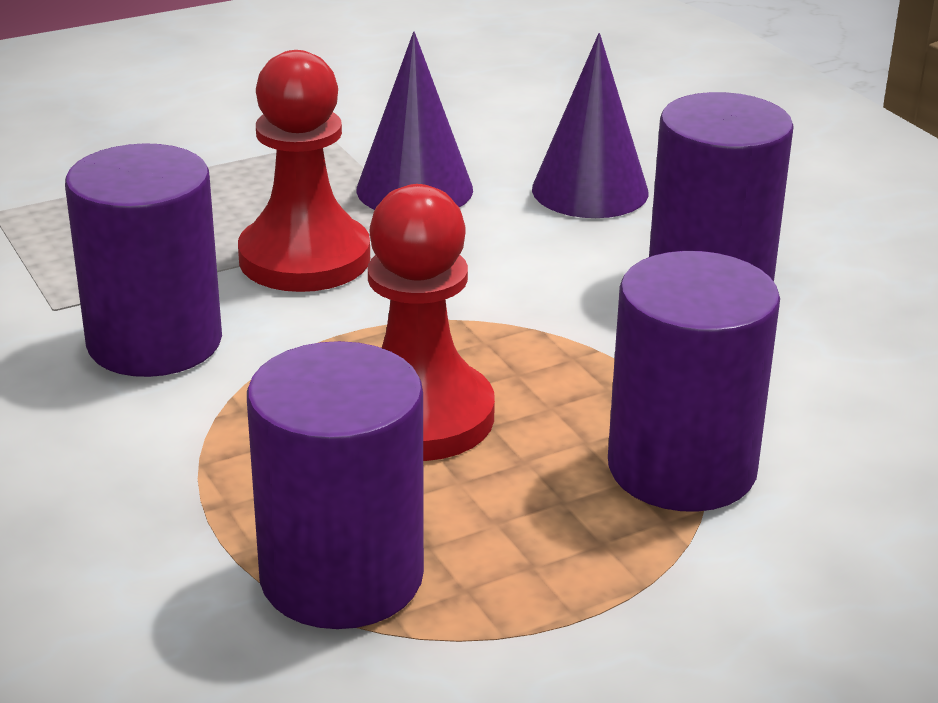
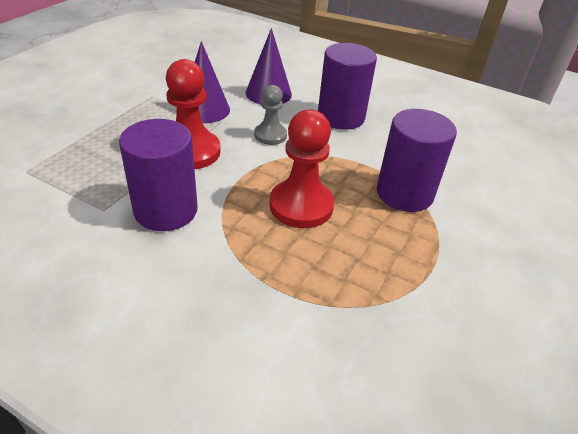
camera: 35 degrees left, 10 degrees up
(341, 576) = (343, 287): purple cylinder -> none
(500, 272) = (270, 135): none -> grey pawn

